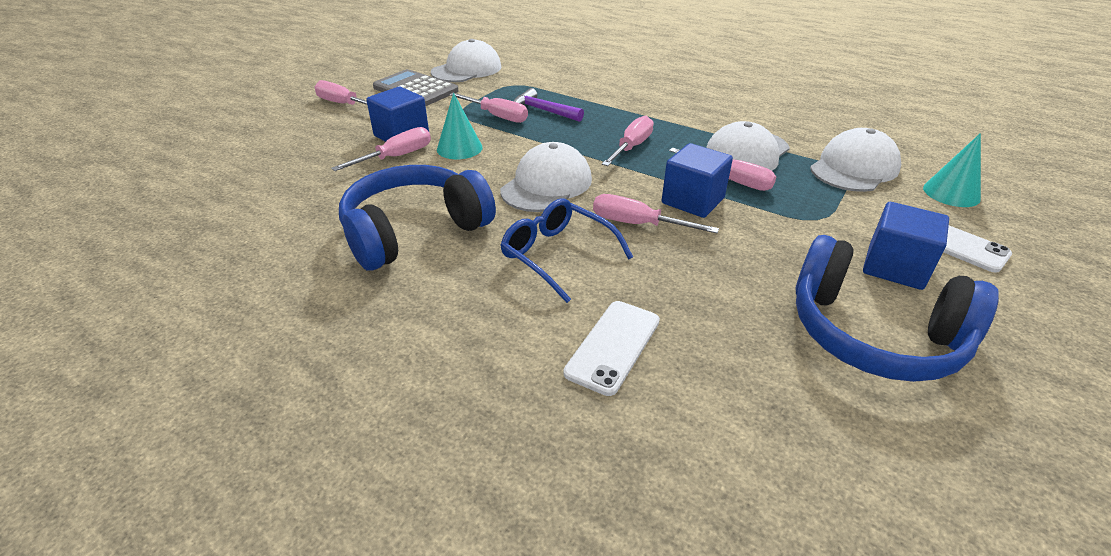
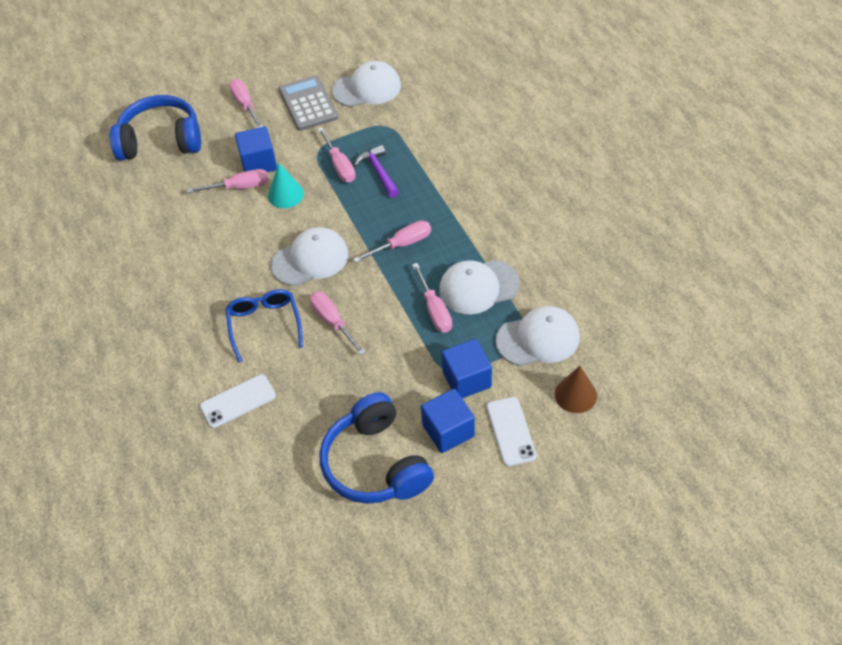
camera: 35 degrees right, 15 degrees up
(414, 231) = (203, 267): blue headphones -> blue headphones (161, 140)
(693, 201) = (388, 317): blue cube -> blue cube (466, 379)
(951, 193) = (575, 395): turquoise cone -> brown cone

